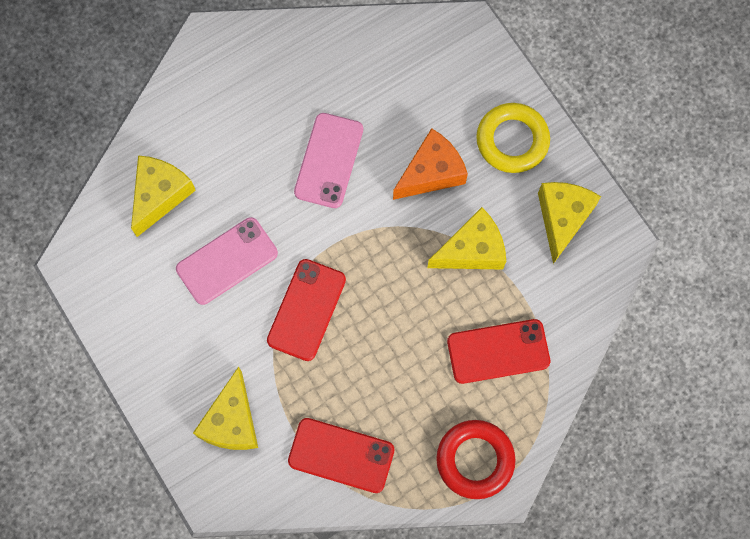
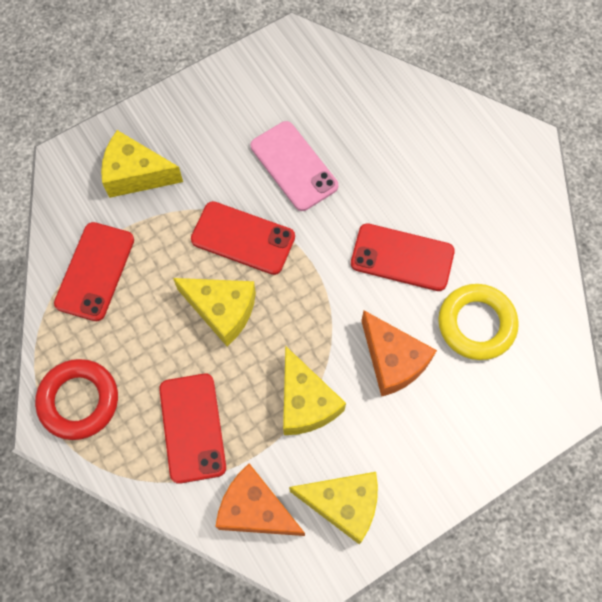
camera: 90 degrees right, 5 degrees down
(160, 195) = (360, 107): yellow cheese -> yellow cheese (222, 310)
(329, 160) = (402, 257): pink phone -> red phone
(512, 140) = (434, 449): yellow ring -> yellow ring (476, 324)
(570, 293) = (255, 509): none -> orange cheese

